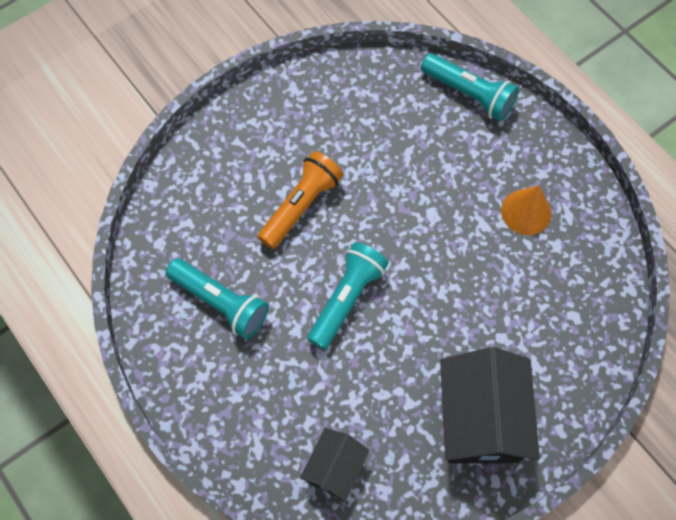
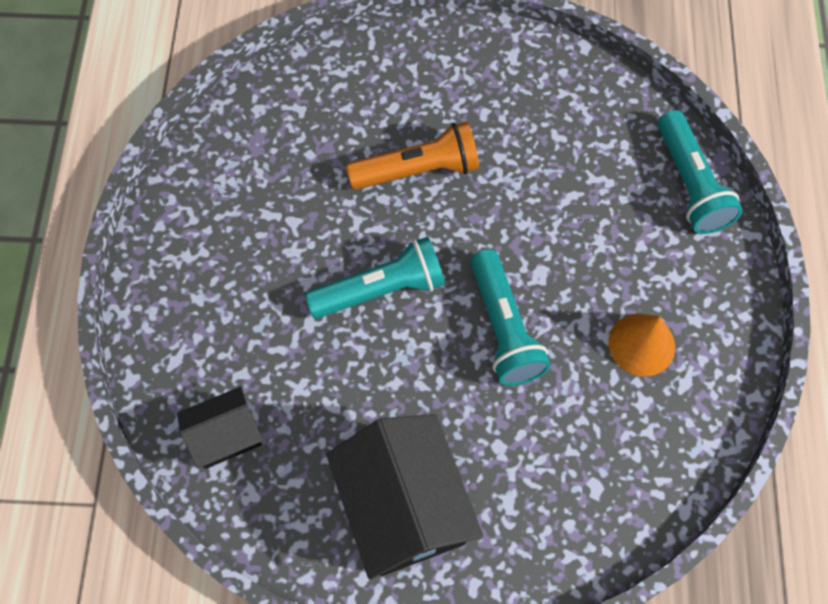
camera: 40 degrees right, 0 degrees up
(220, 303) = (263, 204): turquoise flashlight -> turquoise flashlight (503, 328)
(480, 419) = (403, 507): black house -> black house turned 60 degrees counterclockwise

